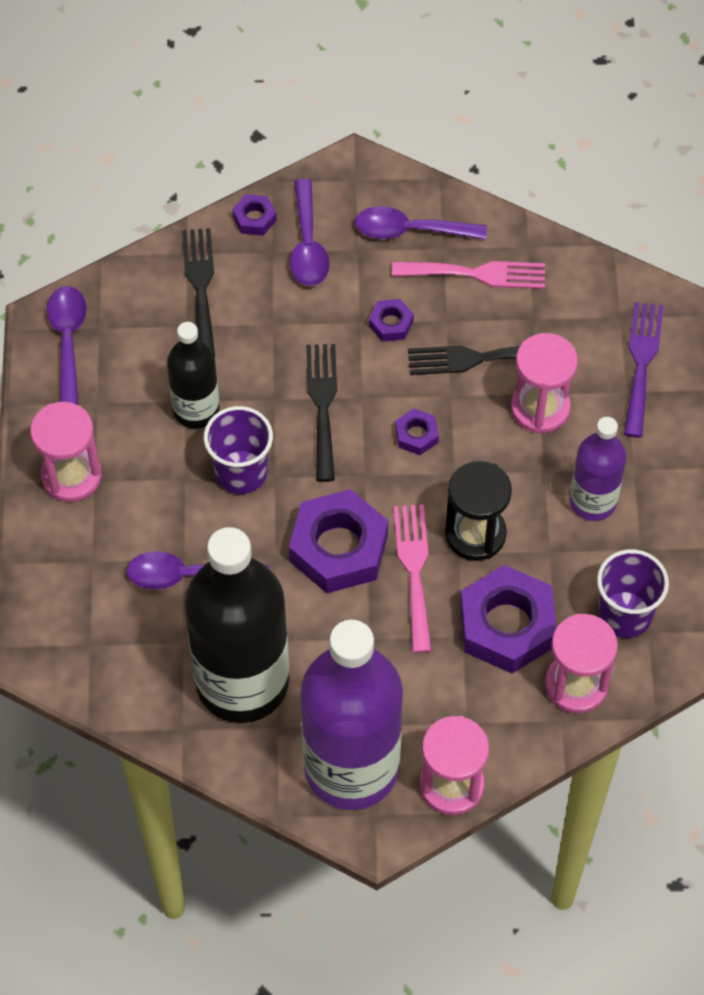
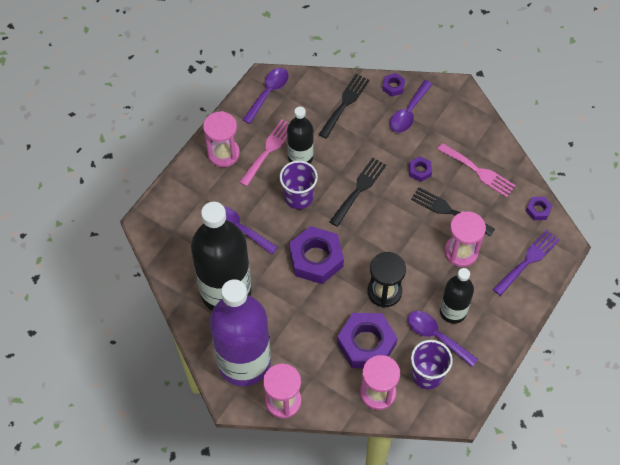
camera: 35 degrees right, 0 degrees up
(410, 230) = (462, 133): purple spoon -> purple spoon (436, 336)
(414, 570) = (342, 290): pink fork -> pink fork (268, 150)
(416, 435) = (392, 229): purple nut -> purple nut (538, 210)
(593, 501) = (453, 311): purple bottle -> black bottle

